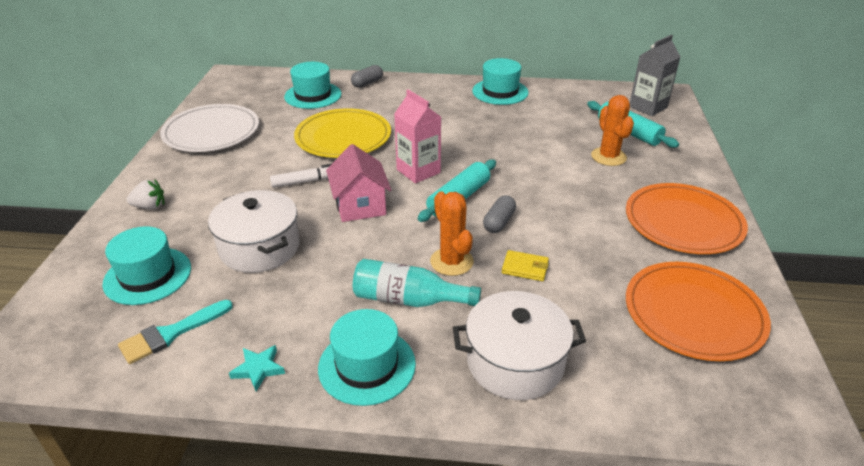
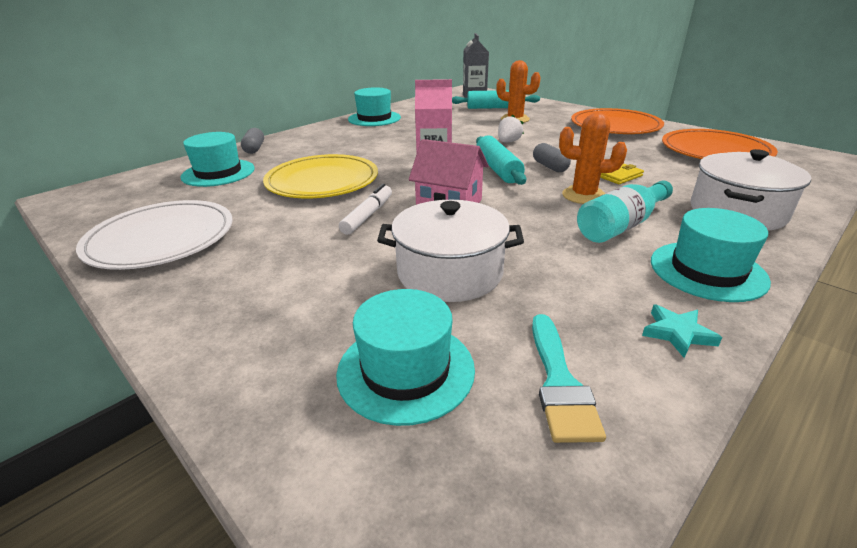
camera: 50 degrees left, 5 degrees down
(150, 207) = (243, 326): white strawberry -> white strawberry (508, 142)

